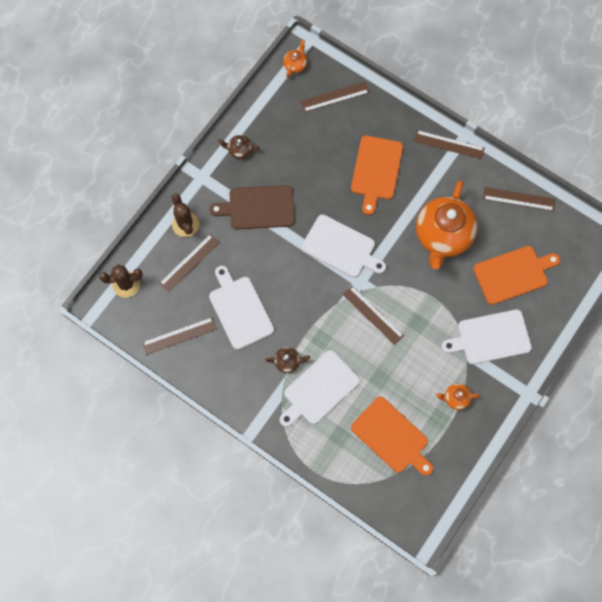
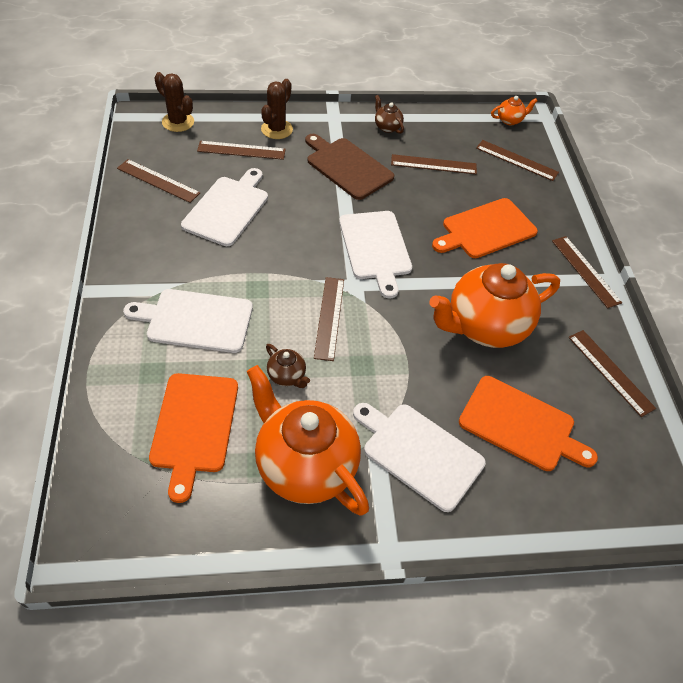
camera: 45 degrees right, 20 degrees down
(288, 362) = (205, 276): brown teapot -> brown teapot (287, 376)
(298, 152) = (433, 164): none -> brown ruler
(455, 398) = (304, 465): orange teapot -> orange teapot, size x2.40

